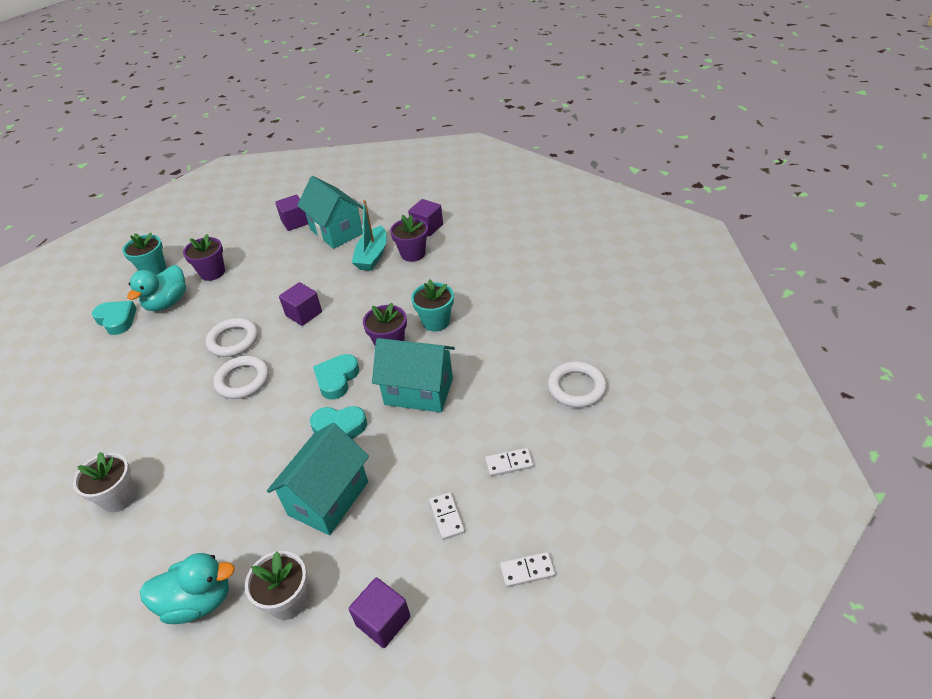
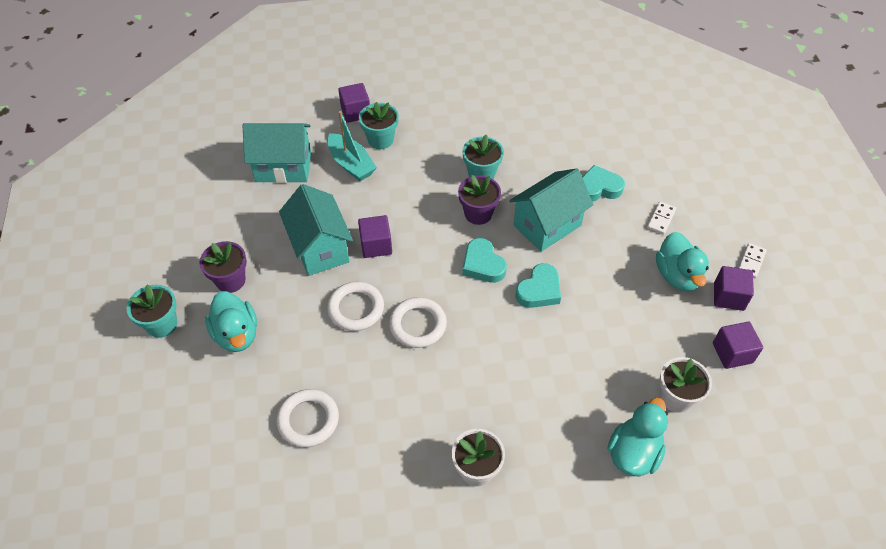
camera: 55 degrees left, 10 degrees up
(117, 320) = (213, 386): turquoise heart -> turquoise heart (598, 188)
(295, 222) = (228, 186): purple cube -> purple cube (728, 296)
(328, 498) = (603, 331): turquoise house -> turquoise house (320, 248)
(413, 254) = (380, 140): purple flower pot -> turquoise flower pot
(447, 517) = (677, 275): white domino -> turquoise duck
(576, 387) = (627, 147): white ring -> white ring (308, 420)

